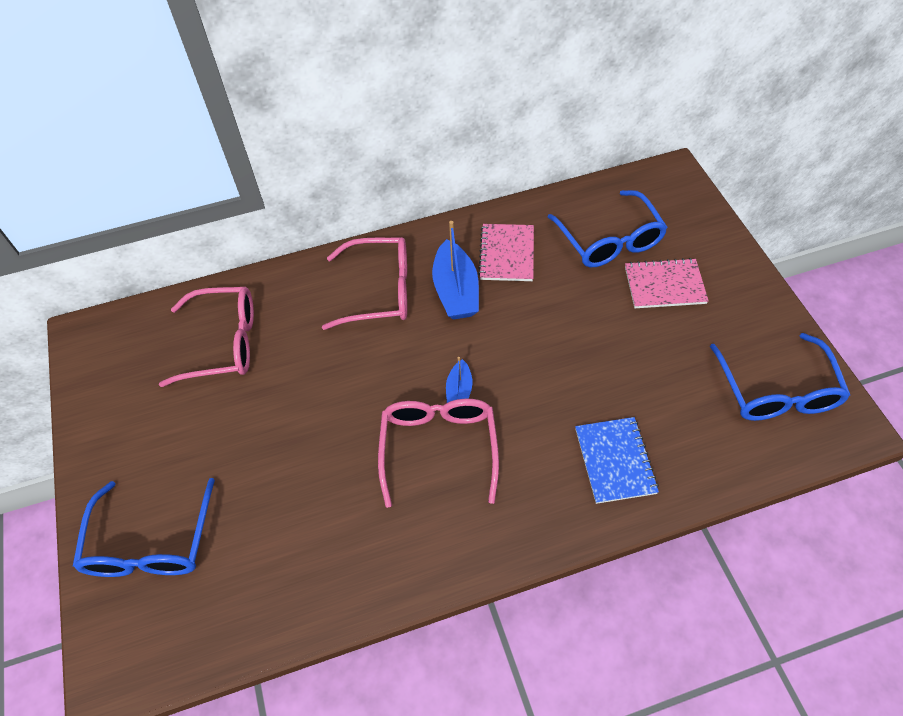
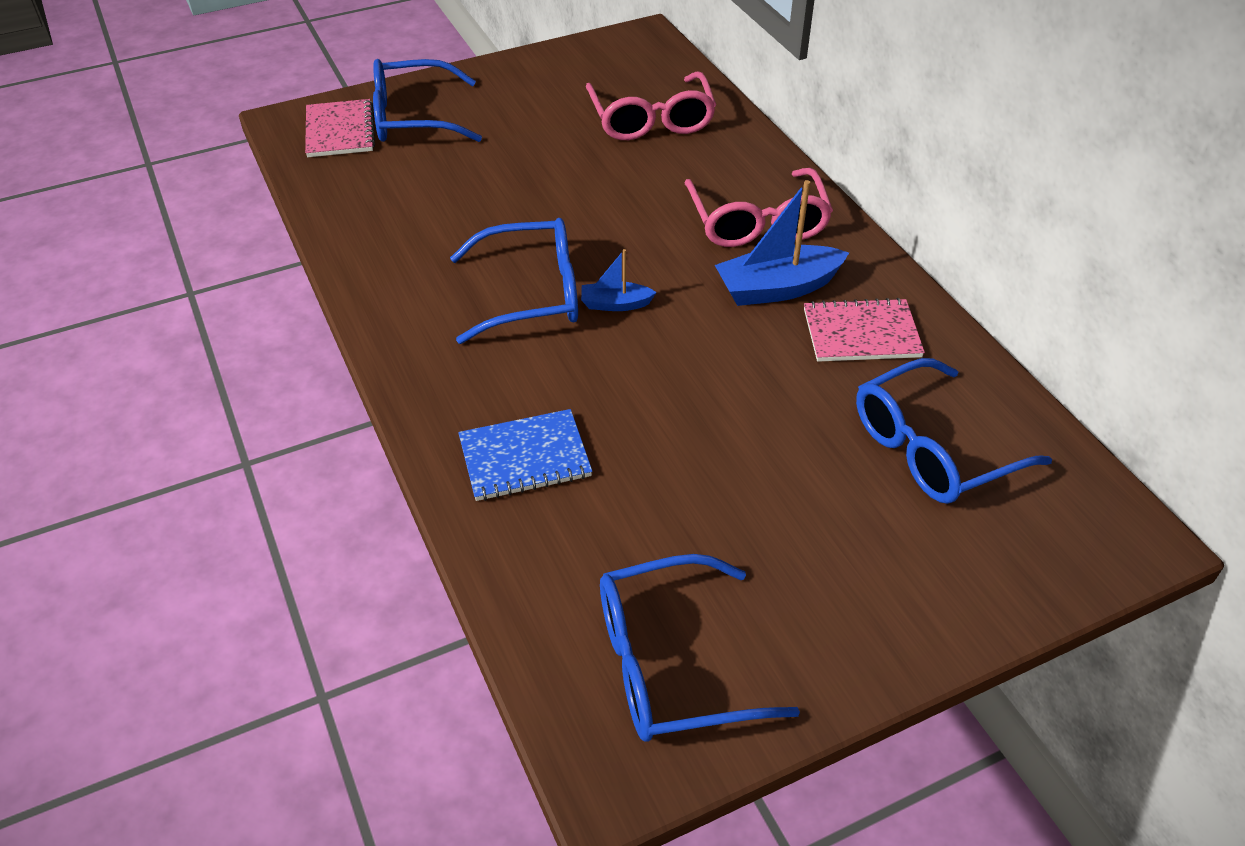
camera: 80 degrees right, 10 degrees down
(439, 448) = (532, 294): pink glasses -> blue glasses
(664, 285) = (857, 519): pink notebook -> pink notebook (340, 131)

